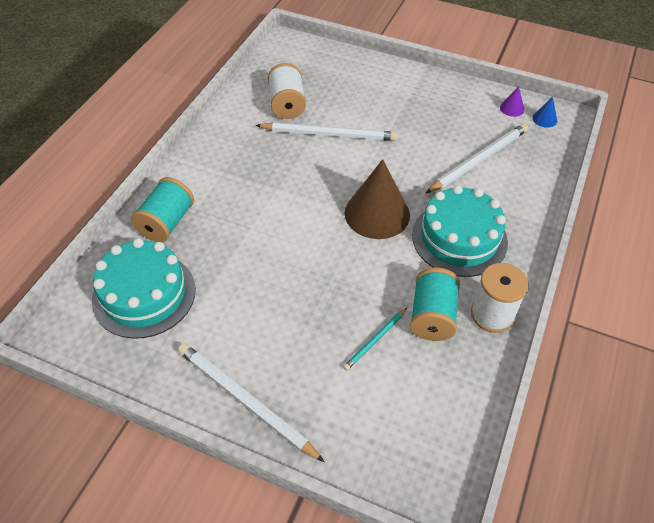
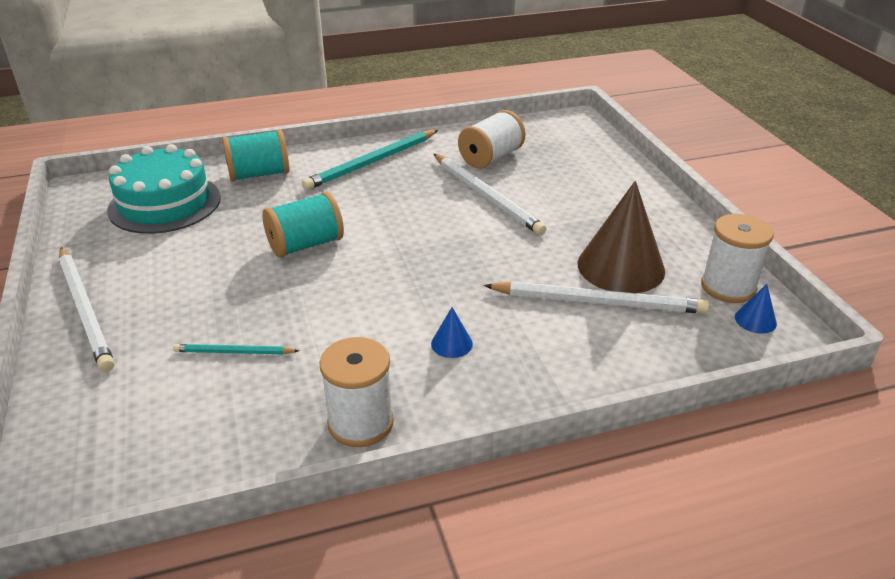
camera: 50 degrees right, 15 degrees down
(223, 159) = (372, 162): none -> turquoise pencil
(245, 401) = (85, 310): white pencil -> white pencil turned 150 degrees clockwise
(377, 213) = (415, 273): brown cone -> brown cone (621, 267)
(432, 316) = (309, 376): turquoise spool -> turquoise spool (306, 245)
(459, 238) = (451, 343): turquoise cake -> blue cone
(512, 108) = (728, 287): purple cone -> white spool

